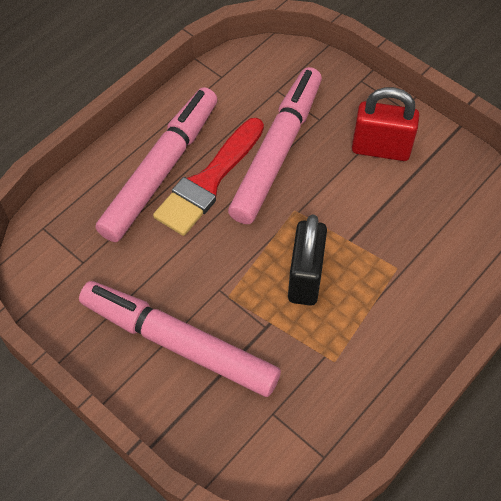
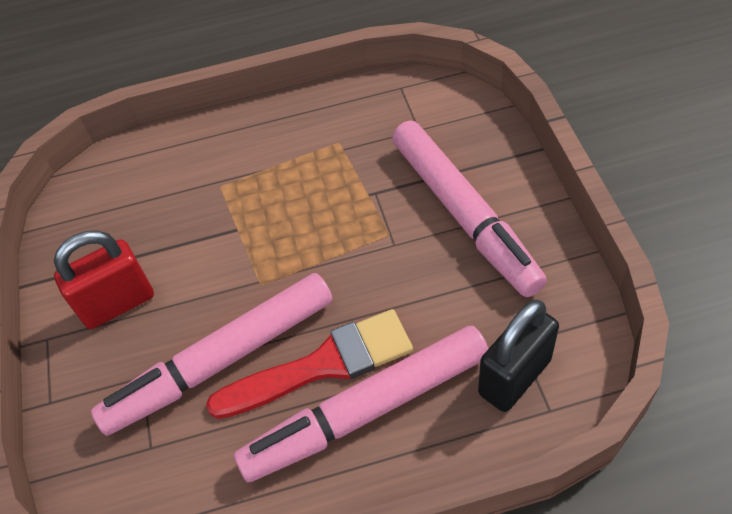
camera: 140 degrees left, 5 degrees down
(305, 278) = (306, 215): black padlock -> black padlock (514, 377)
(380, 149) = (118, 304): red padlock -> red padlock turned 75 degrees counterclockwise

